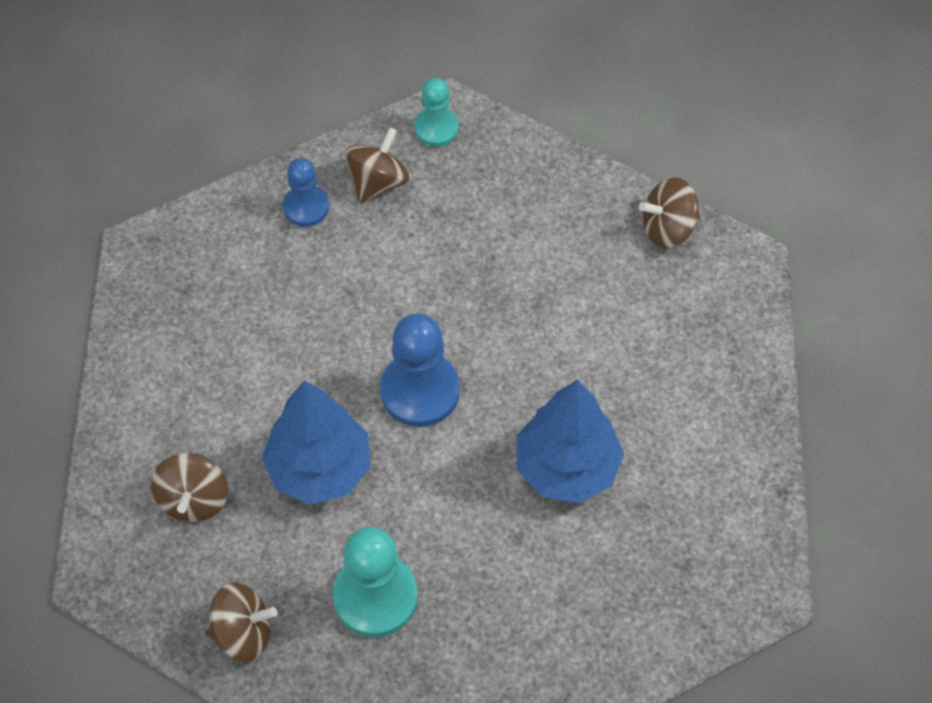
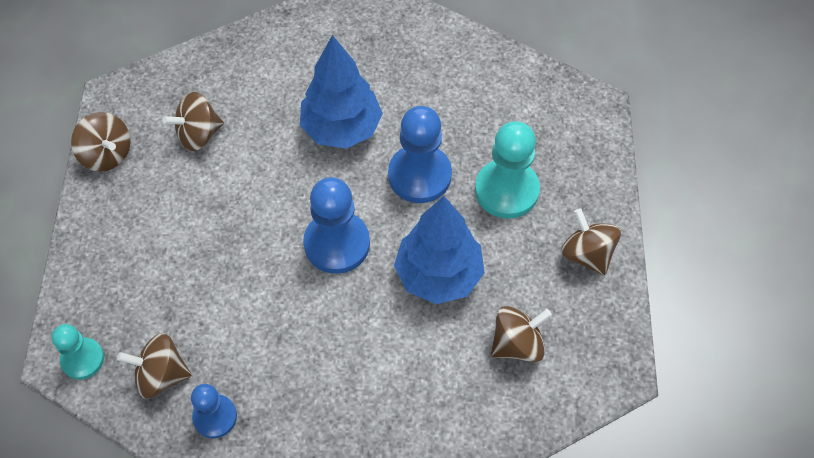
camera: 120 degrees left, 0 degrees up
(453, 516) = (419, 175): none -> blue pawn
(644, 322) = (198, 134): none -> brown spinning top

